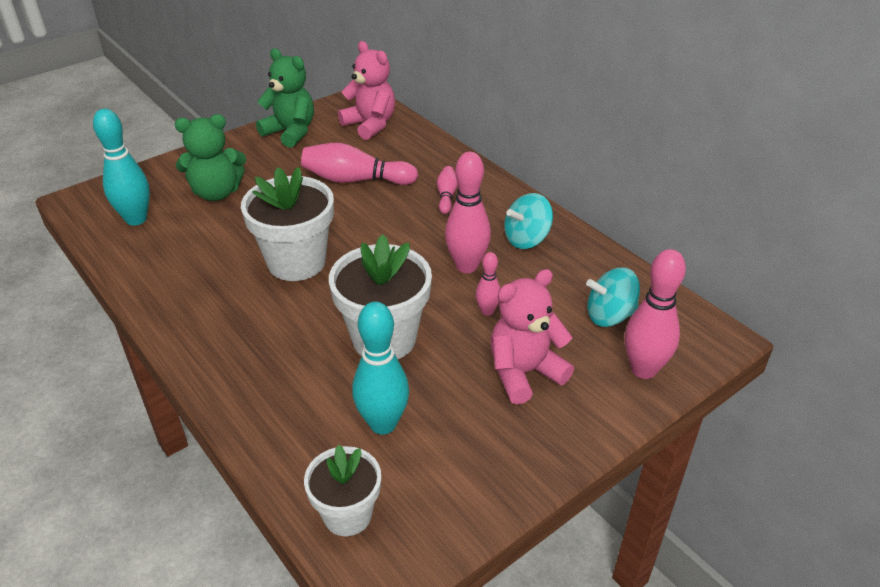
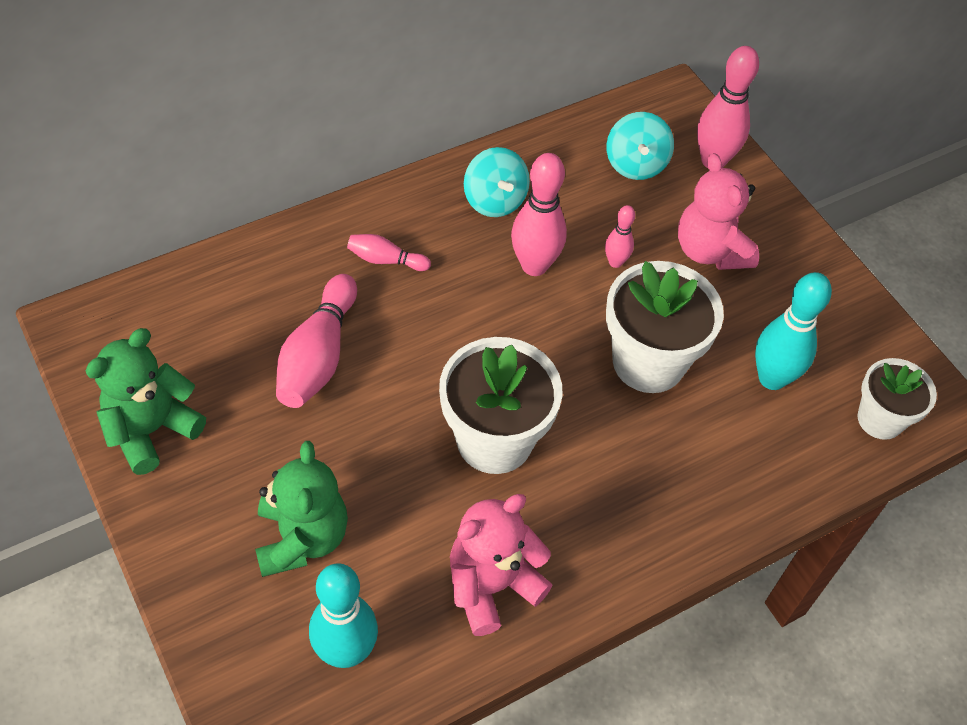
camera: 85 degrees left, 15 degrees up
(370, 125) = (168, 321): pink teddy bear -> pink teddy bear (492, 585)

